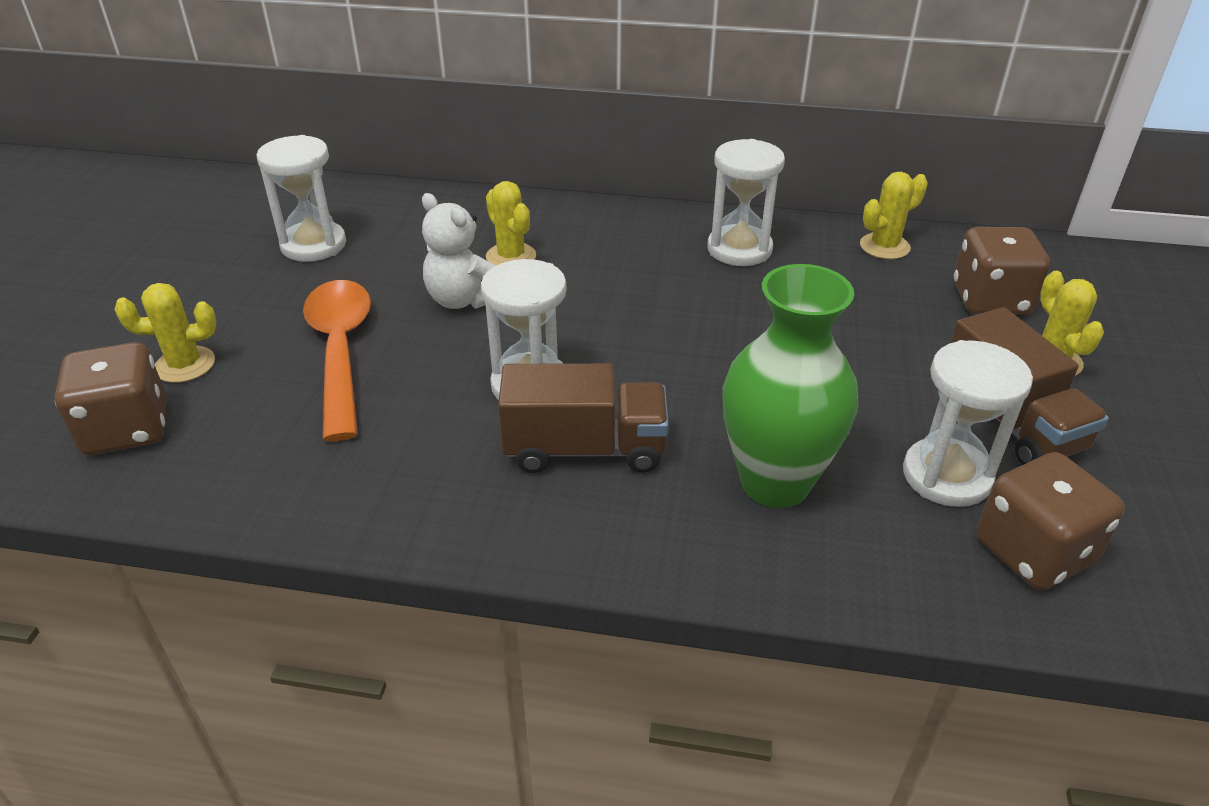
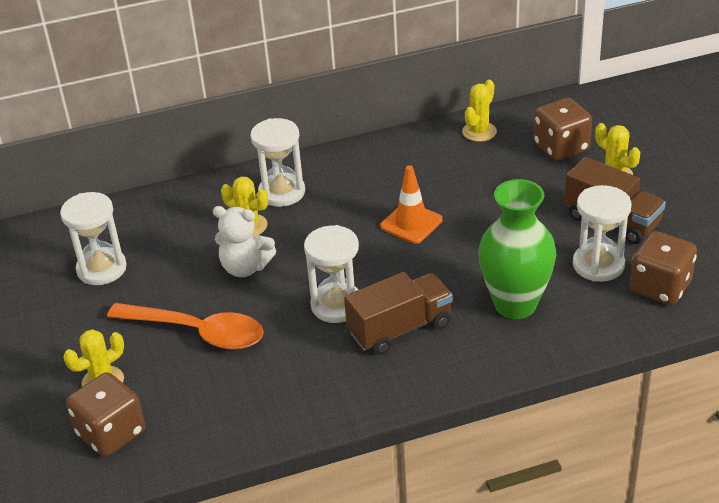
camera: 25 degrees left, 0 degrees up
(340, 351) = (198, 332): orange spoon -> orange spoon turned 150 degrees clockwise
(710, 321) = (411, 223): none -> orange traffic cone
(739, 249) = (392, 166): white hourglass -> white hourglass (282, 192)

